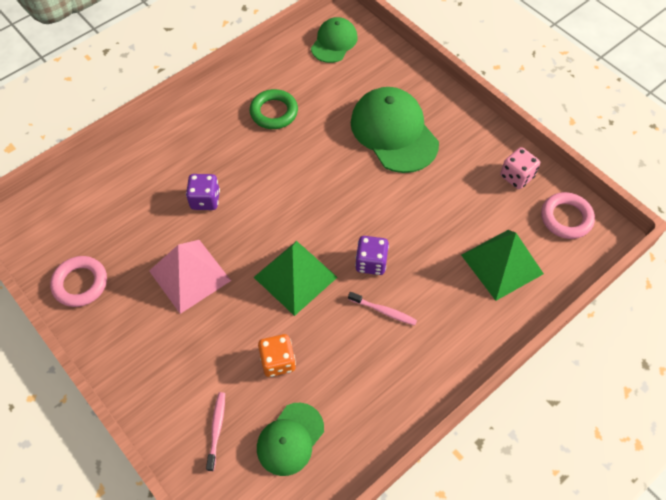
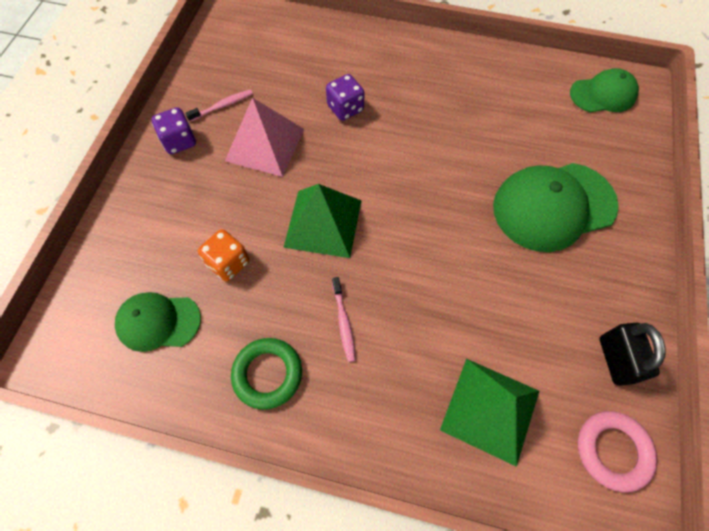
camera: 55 degrees right, 5 degrees up
(80, 283) = (205, 80): pink ring -> none
(217, 429) = (134, 256): pink toothbrush -> pink toothbrush (222, 106)
(274, 112) = (479, 99): green ring -> green ring (267, 374)
(371, 262) = (388, 277): purple dice -> purple dice (179, 141)
(394, 132) = (553, 206): green cap -> green cap turned 135 degrees counterclockwise
(516, 176) = (615, 359): pink dice -> black padlock

